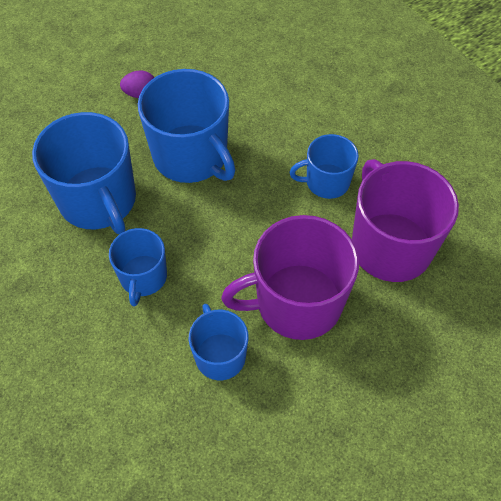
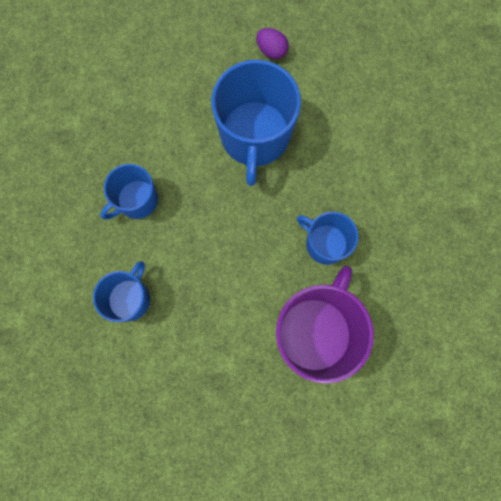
camera: 45 degrees right, 20 degrees up
(99, 201) = (162, 116): blue mug -> none
(296, 303) = (211, 311): purple mug -> none

